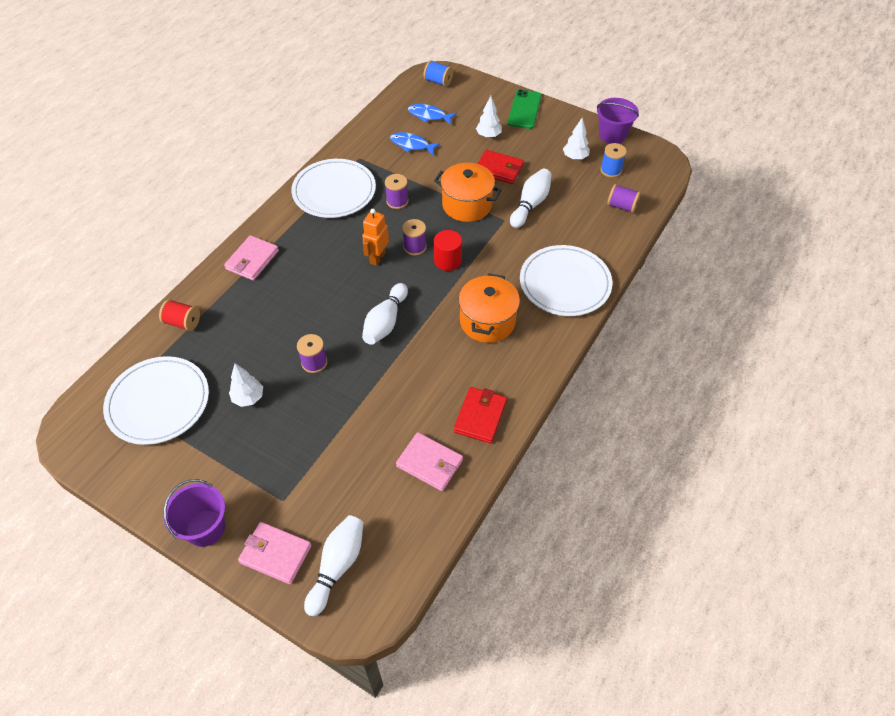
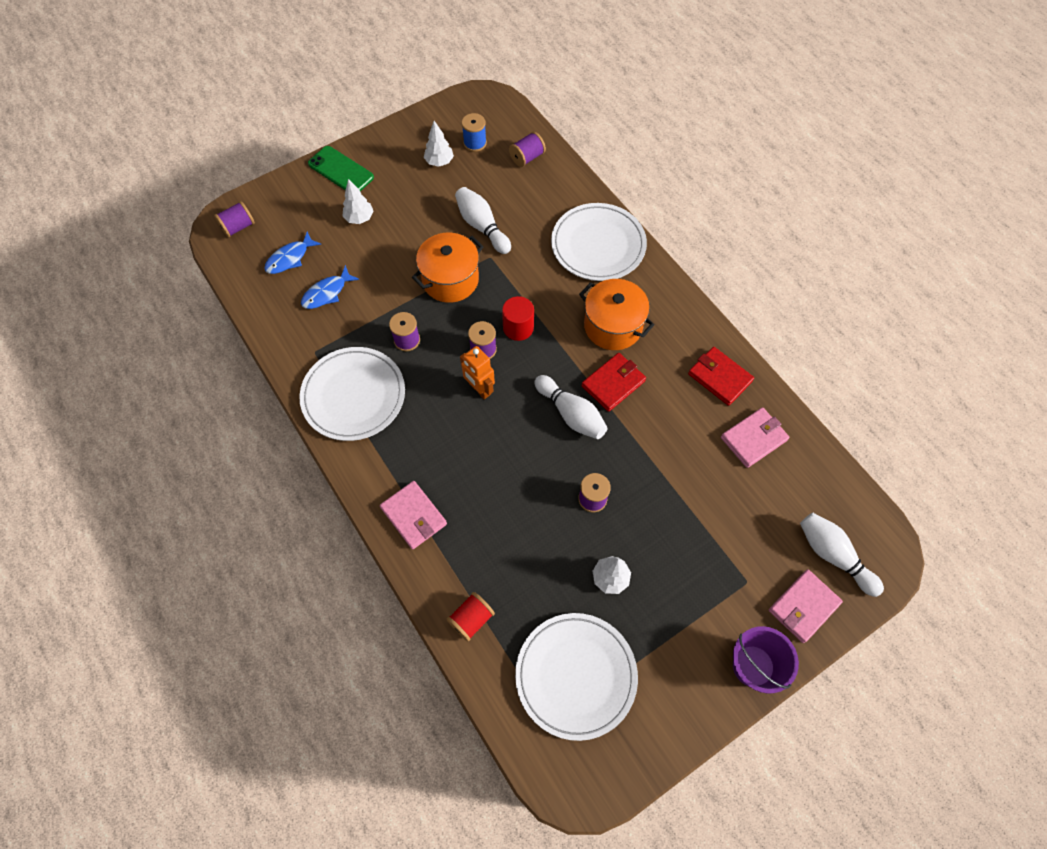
camera: 65 degrees left, 10 degrees up
(438, 82) = (238, 227): blue spool -> purple spool
(499, 169) = (415, 231): red wallet -> red wallet (613, 383)
(612, 135) = (427, 119): purple bucket -> none

